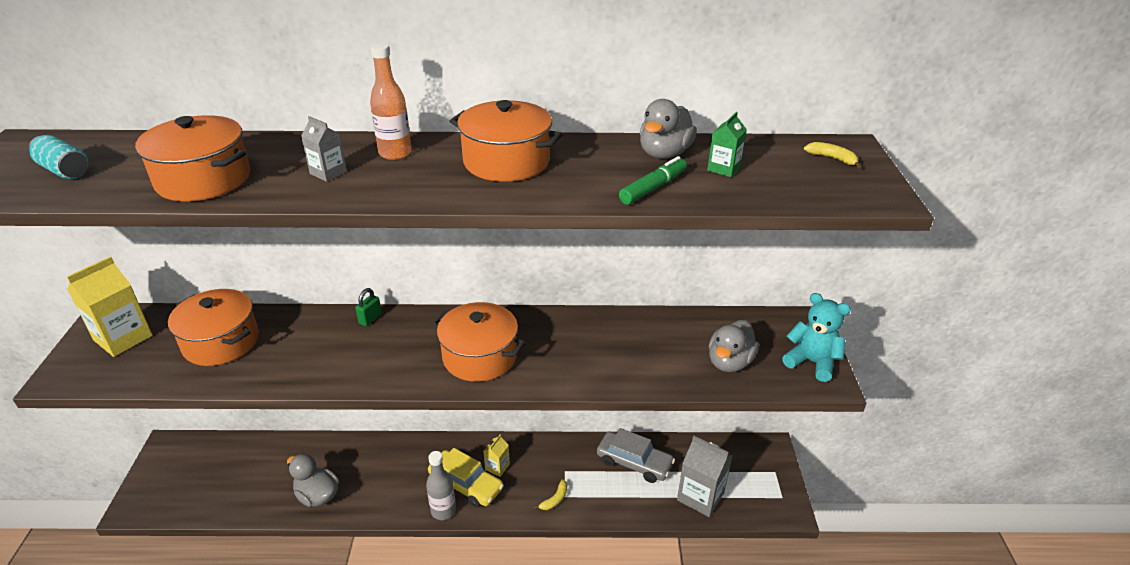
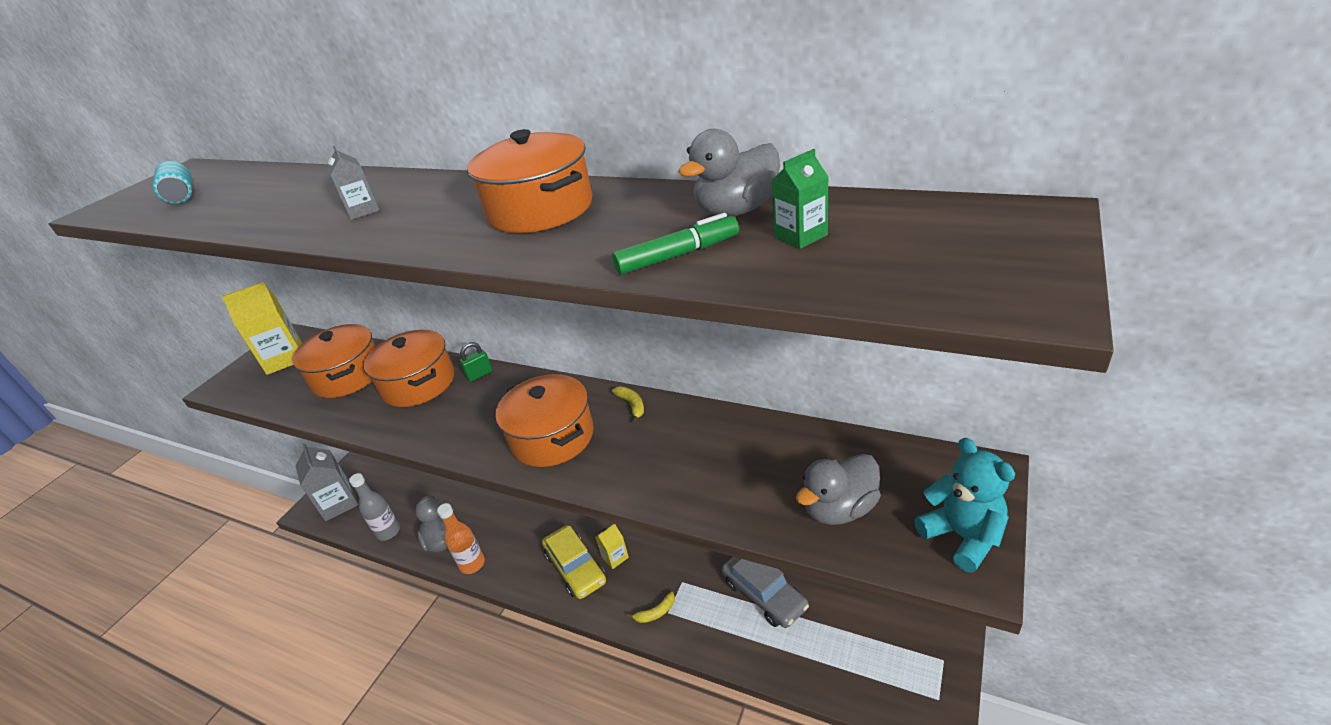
camera: 30 degrees right, 0 degrees up
(203, 180) = (261, 210): orange pot -> orange pot (418, 383)
(395, 153) = (442, 194): orange bottle -> orange bottle (472, 564)
(443, 510) = (541, 590): grey bottle -> grey bottle (388, 532)
(700, 496) = (827, 662): grey carton -> grey carton (339, 503)
(832, 158) = (990, 232): yellow banana -> yellow banana (632, 405)

